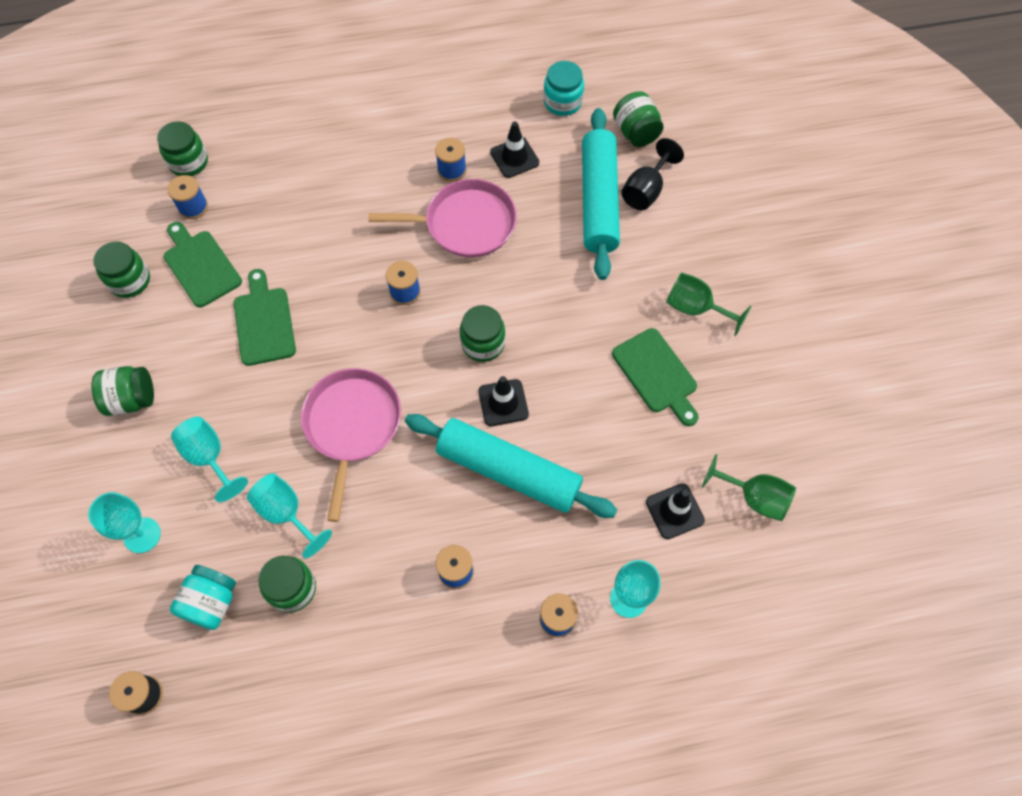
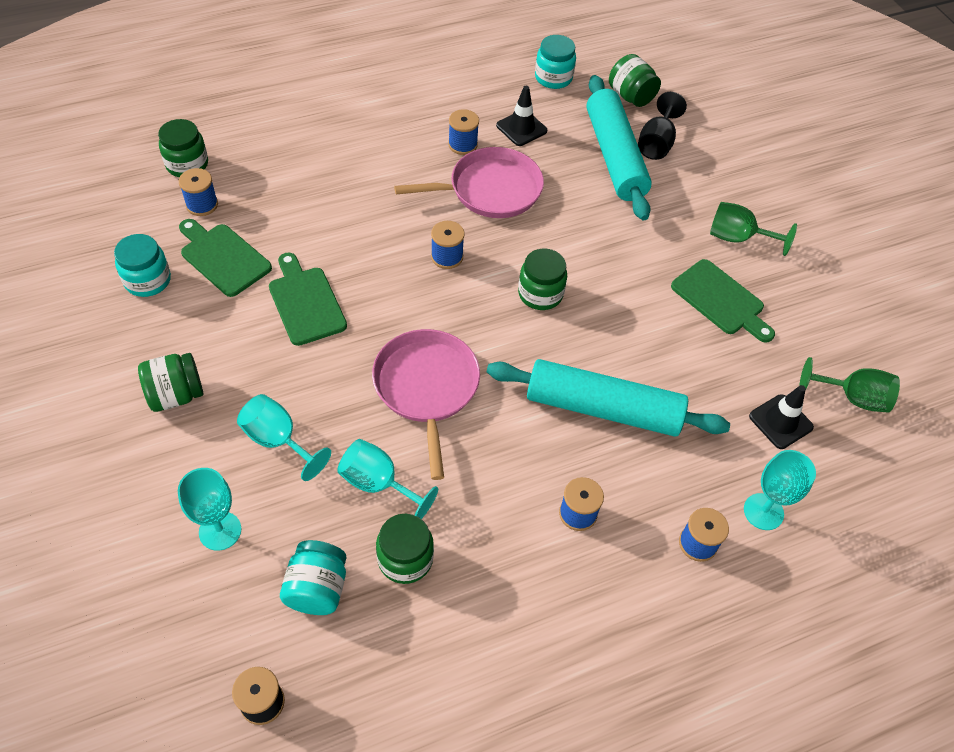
camera: 15 degrees left, 10 degrees down
(130, 281) = (148, 280): green jar -> turquoise jar
(503, 403) = (577, 345): black traffic cone -> none

